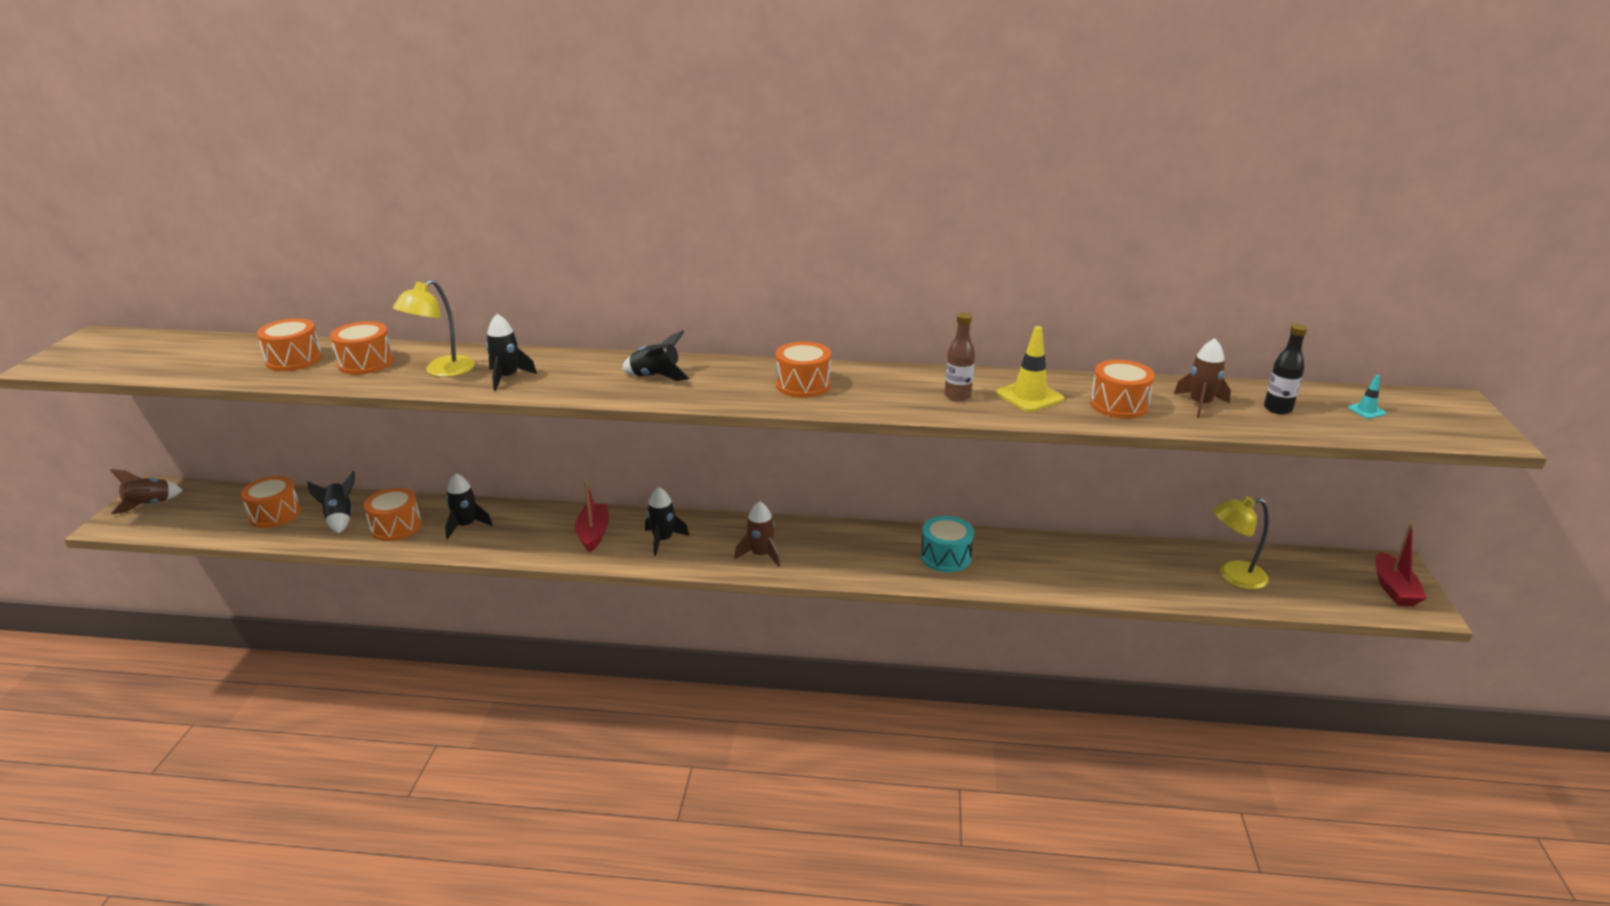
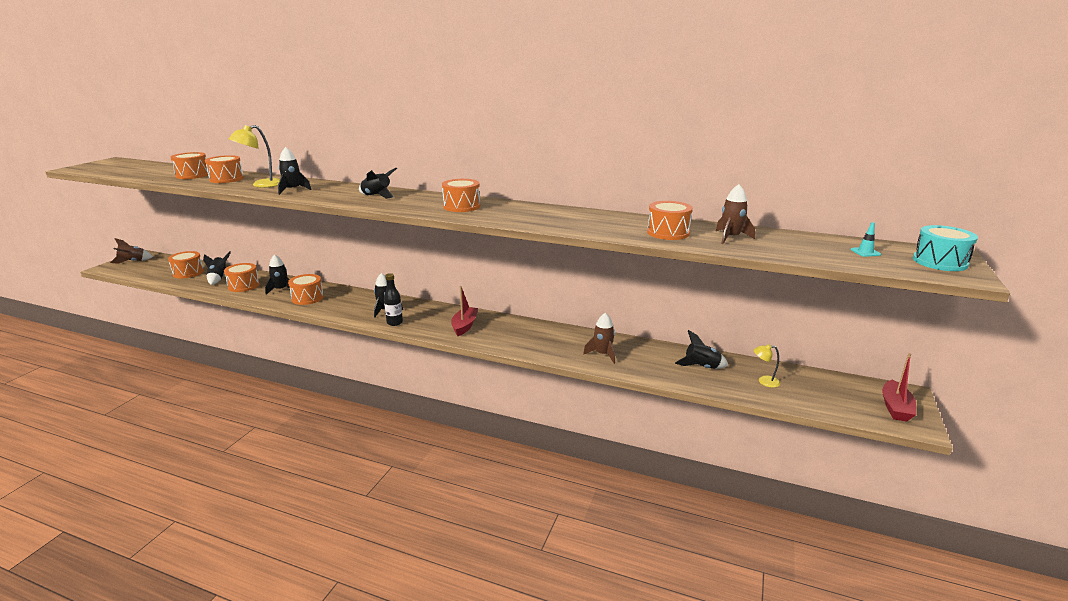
camera: 15 degrees right, 5 degrees down
(522, 535) = (307, 298): none -> orange drum
(593, 533) = (348, 302): red boat -> red boat (464, 326)
(761, 555) = (438, 325): brown rocket -> brown rocket (602, 354)
(945, 557) = (558, 342): turquoise drum -> turquoise drum (939, 262)
(957, 396) = (557, 219): brown bottle -> none
(1029, 396) = (607, 223): yellow traffic cone -> none
(1150, 567) = (702, 367): none -> black rocket
(1233, 576) = (764, 381): yellow lamp -> yellow lamp, size x0.59
(1277, 409) = (791, 245): black bottle -> black bottle (394, 322)

